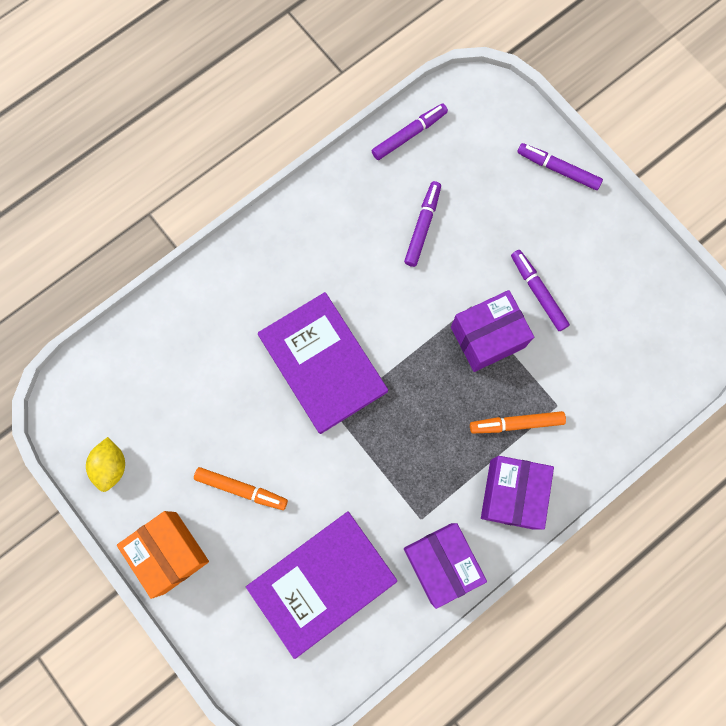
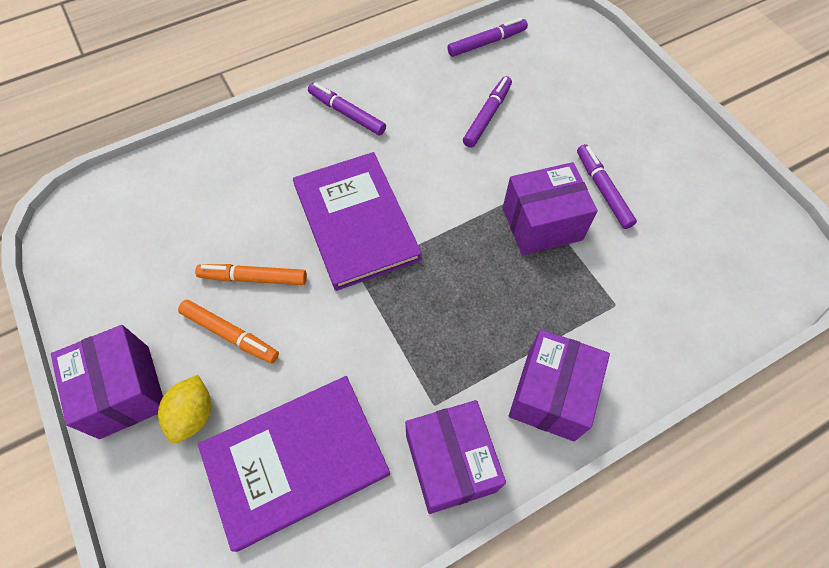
camera: 10 degrees right, 15 degrees down
(111, 466) = (95, 286): yellow lemon -> yellow lemon (193, 414)
(170, 552) = (124, 391): orange box -> purple box
(516, 424) = (565, 316): orange marker -> orange marker (253, 278)
(558, 169) = (633, 88): purple marker -> purple marker (347, 114)

